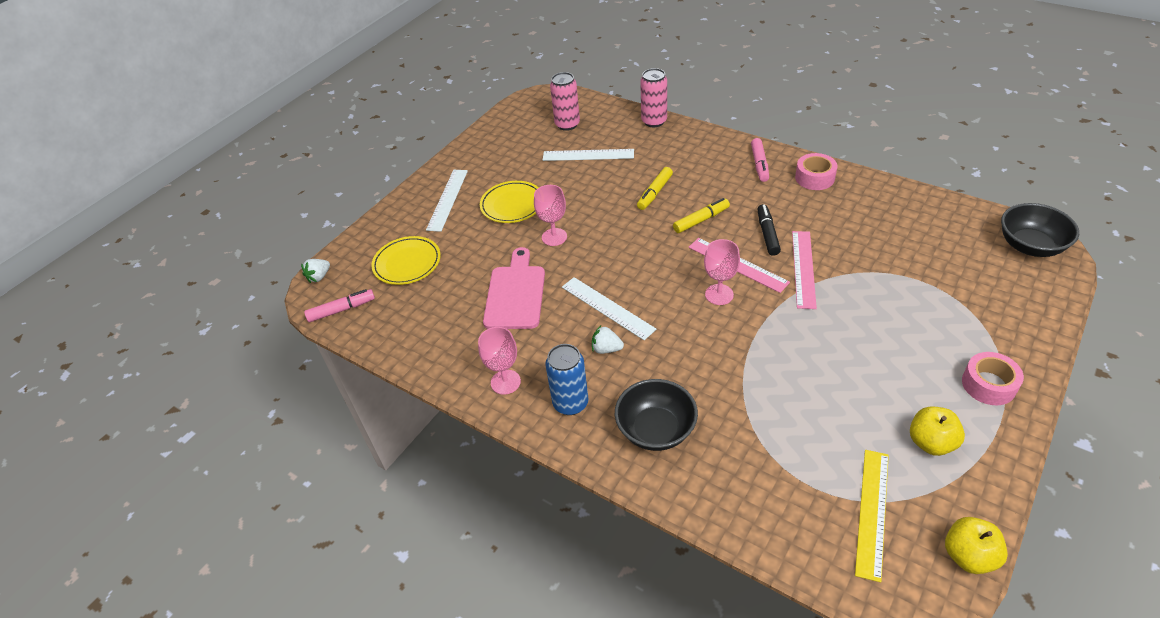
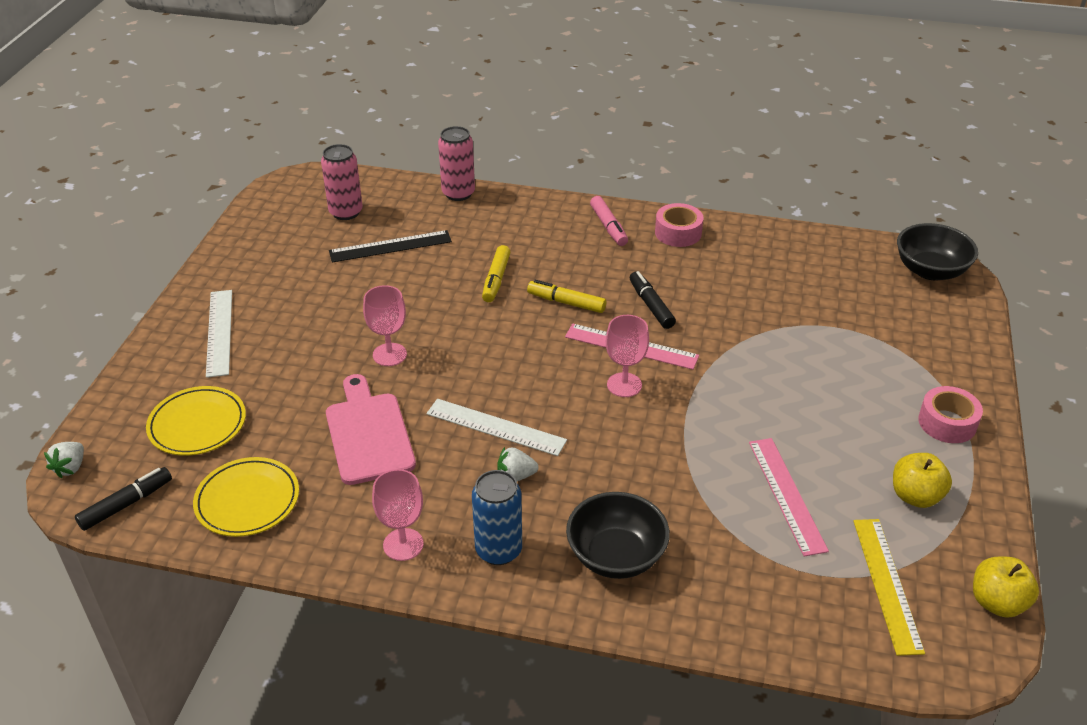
camera: 25 degrees left, 5 degrees down
(341, 310) = (126, 504): pink marker -> black marker
(512, 205) = (315, 324): yellow plate -> yellow plate (247, 500)
(588, 155) = (390, 246): white ruler -> black ruler
(701, 220) = (566, 303): yellow marker -> yellow marker turned 105 degrees counterclockwise
(803, 268) = (707, 337): pink ruler -> pink ruler (786, 495)

